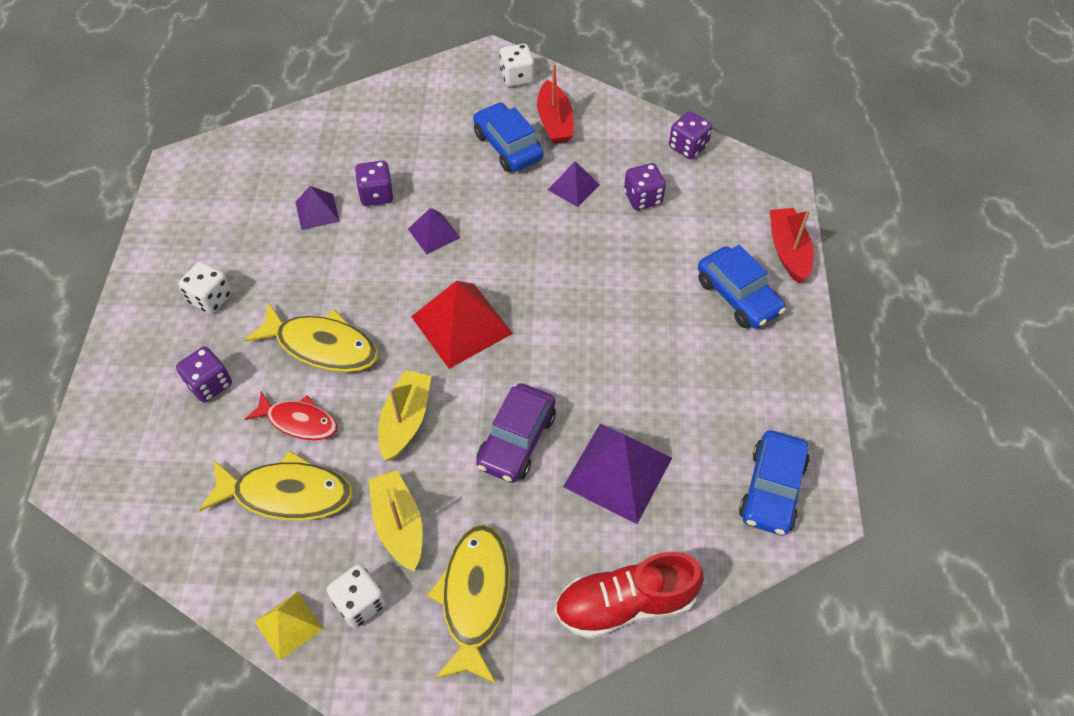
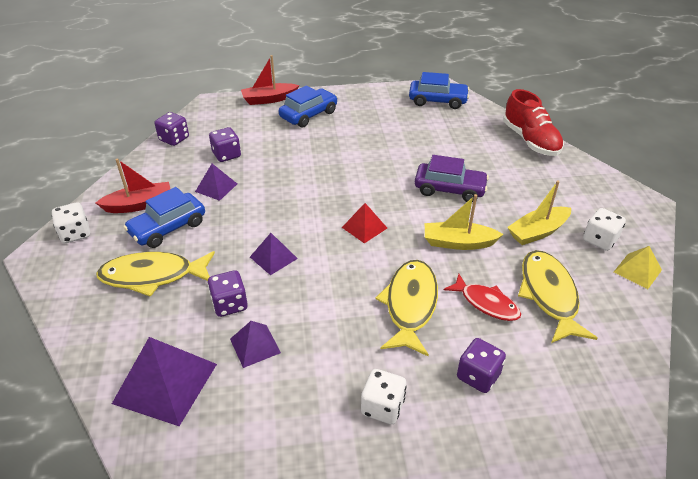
camera: 100 degrees left, 15 degrees down
(298, 421) = (486, 303): red fish -> red fish turned 120 degrees clockwise
(461, 325) = (364, 227): red pyramid -> red pyramid, size x0.56
(474, 598) = (563, 193): yellow fish -> yellow fish (153, 276)
(617, 472) = (452, 149): purple pyramid -> purple pyramid (165, 383)

